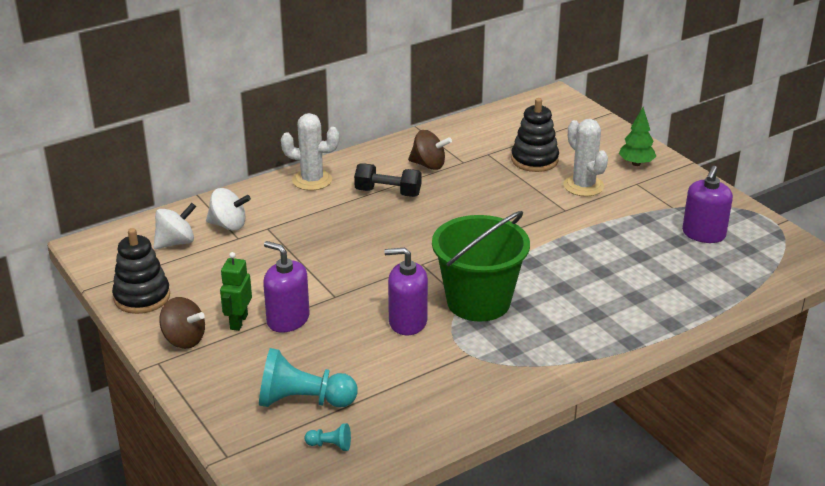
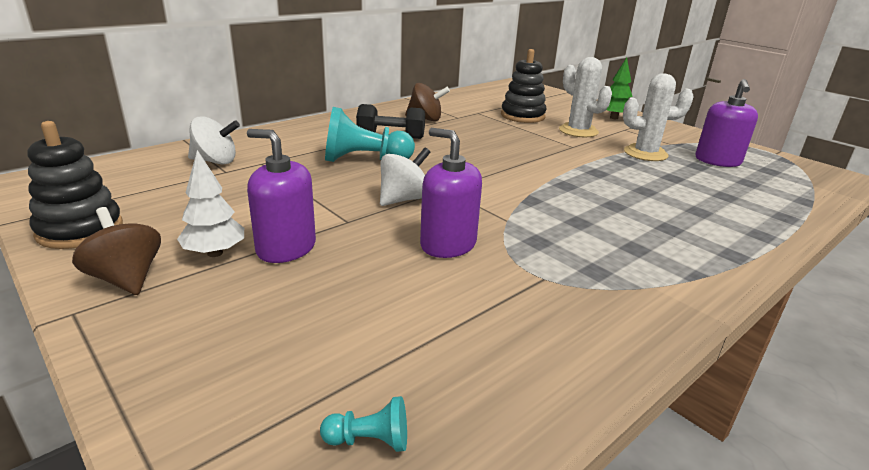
camera: 10 degrees left, 5 degrees down
(176, 242) = (147, 176): white spinning top -> white spinning top (404, 199)
(184, 340) = (126, 278): brown spinning top -> brown spinning top turned 150 degrees counterclockwise
(238, 322) = (215, 253): green robot -> white tree
(303, 401) = (313, 359): turquoise pawn -> turquoise pawn (364, 160)
(312, 180) = (310, 129): white cactus -> white cactus (645, 153)
(407, 322) = (448, 244): purple soap dispenser -> purple soap dispenser turned 45 degrees clockwise
(478, 301) = (526, 221): green bucket -> none

